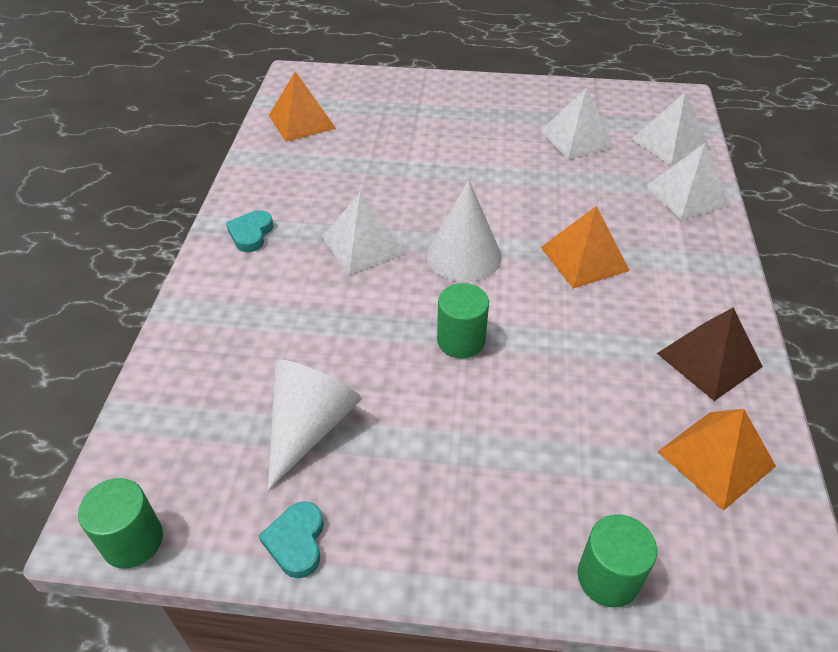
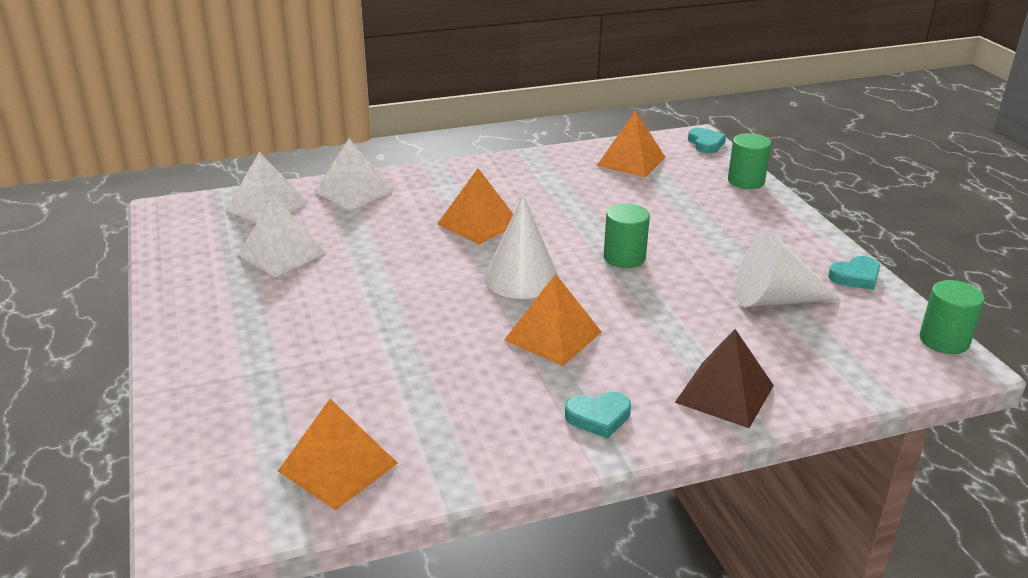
camera: 115 degrees left, 15 degrees down
(363, 245) = (552, 336): white pyramid -> orange pyramid
(709, 359) = (549, 169): brown pyramid -> brown pyramid (724, 394)
(770, 600) = (705, 144): none -> turquoise heart

